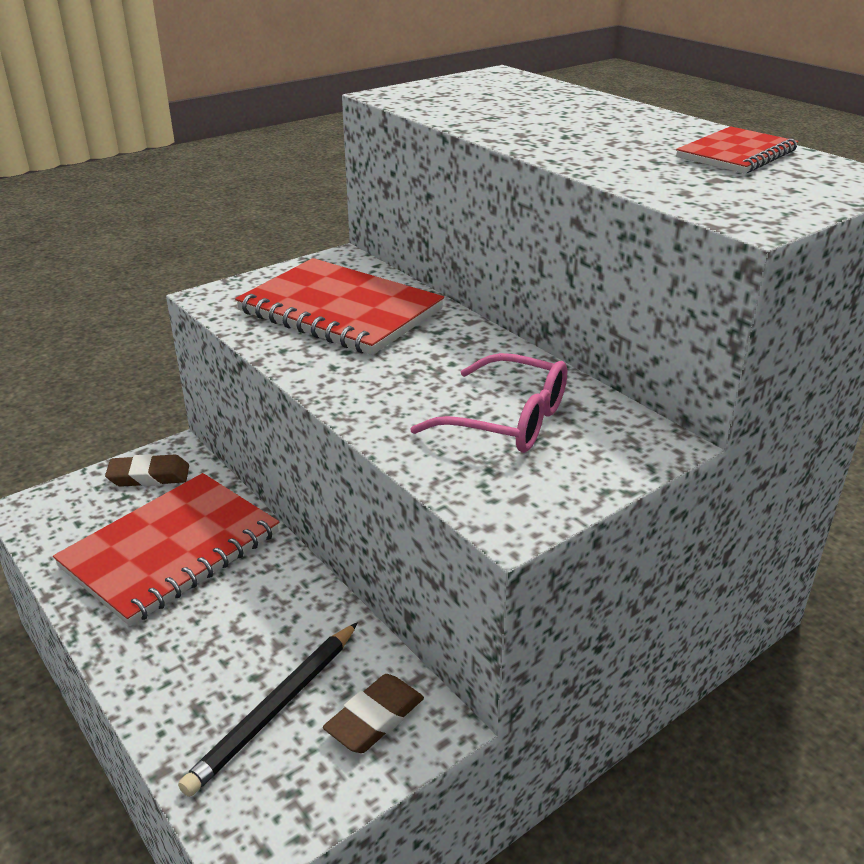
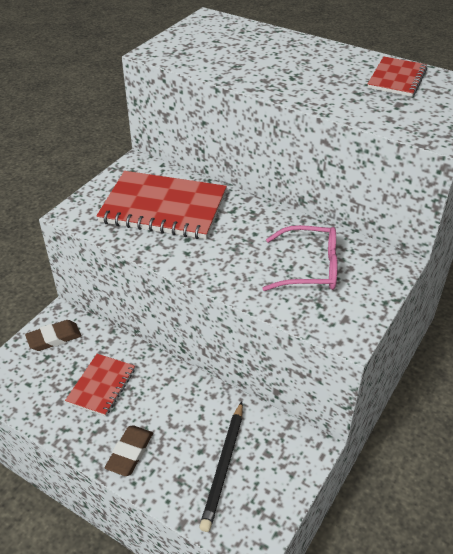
camera: 20 degrees left, 10 degrees up
(171, 550) = (101, 386): red notebook -> red notebook, size x0.55
(375, 718) = (280, 454): brown eraser -> brown eraser (130, 453)

